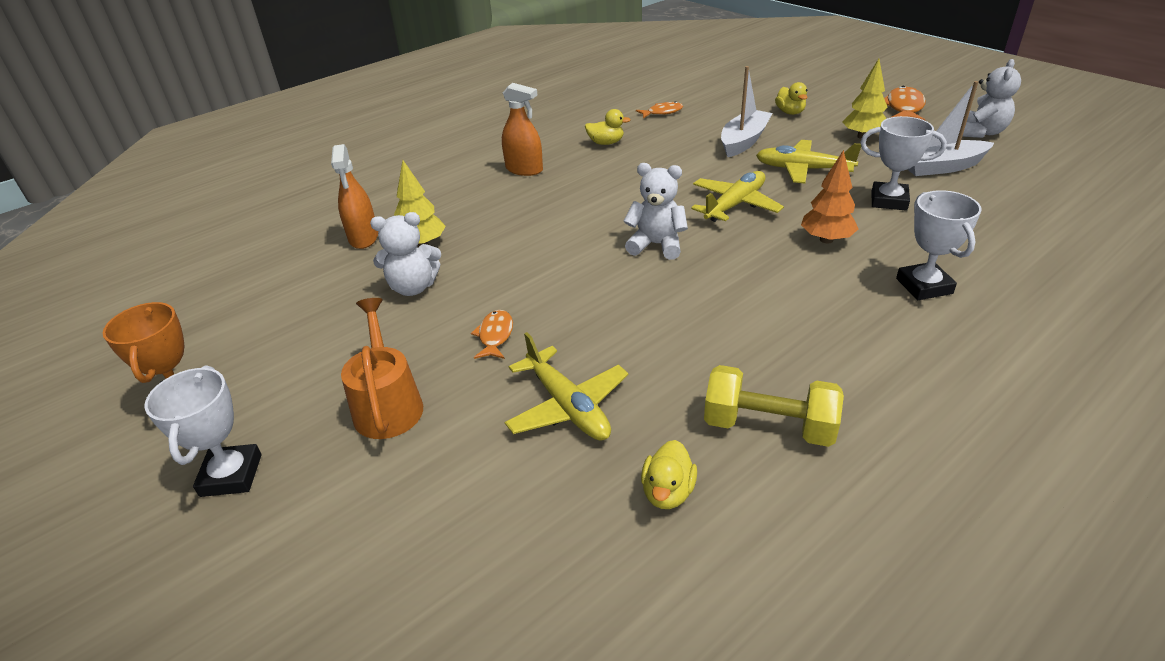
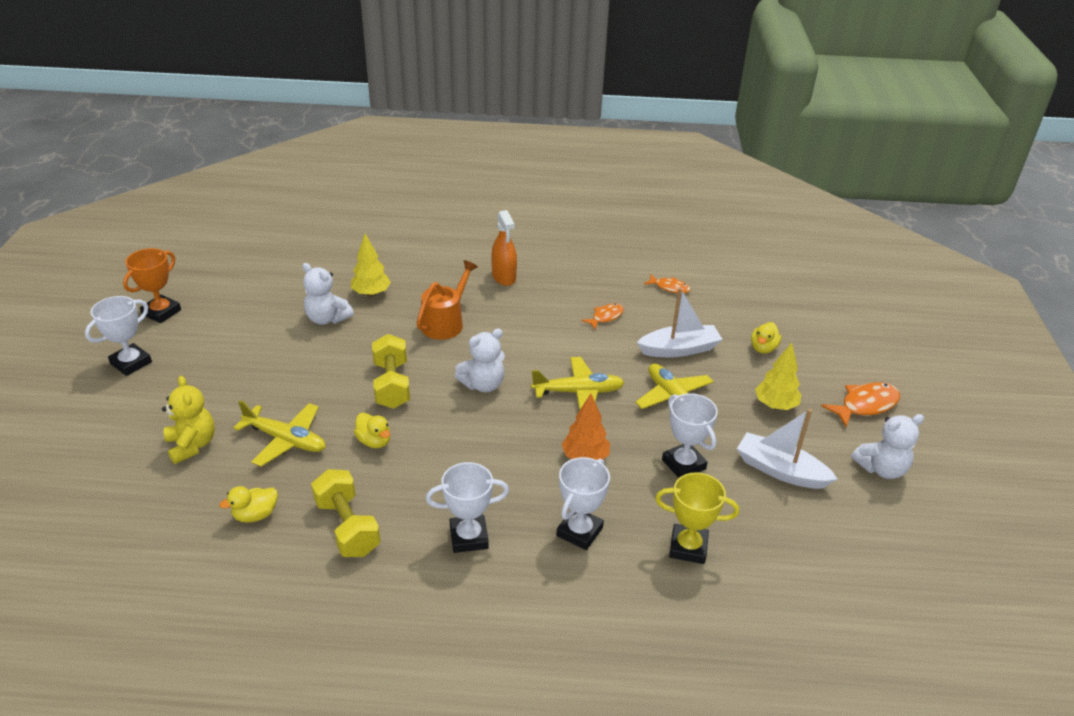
camera: 40 degrees right, 0 degrees up
(363, 237) = (352, 268): orange spray bottle -> none
(387, 405) = (224, 377): orange watering can -> orange watering can (445, 323)
(471, 490) = (192, 445): none -> yellow teddy bear
(495, 336) = (317, 376): orange fish -> orange fish (605, 317)
(568, 406) = (286, 440): yellow plane -> yellow plane turned 75 degrees counterclockwise
(580, 295) = (392, 385): none -> yellow dumbbell
(606, 143) = (586, 289): yellow duck -> yellow duck (374, 441)
(656, 245) = (483, 384): white teddy bear -> white teddy bear turned 90 degrees clockwise
(869, 351) = (469, 537): none -> white trophy
(996, 244) = (688, 547): none -> yellow trophy

